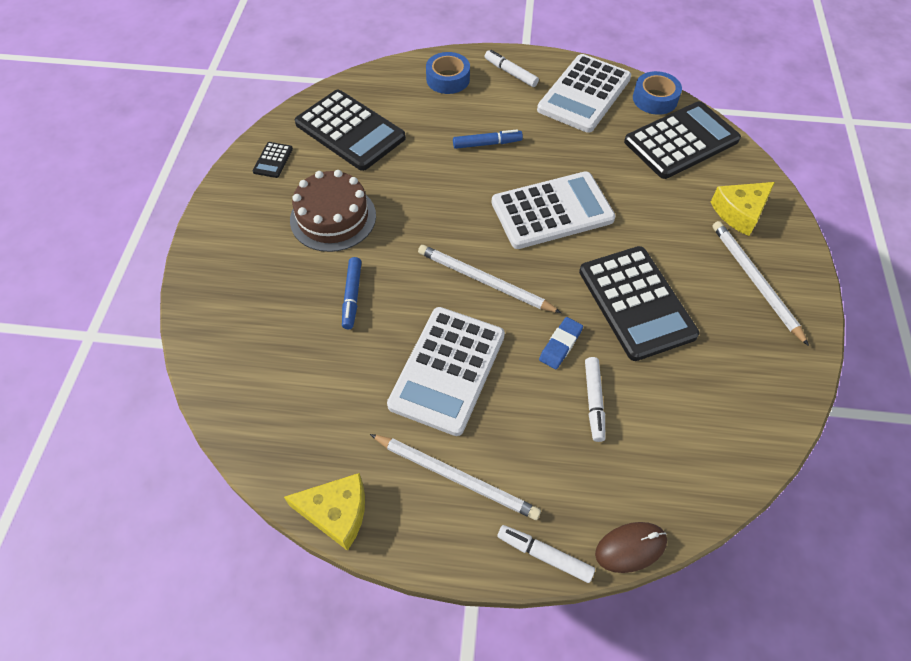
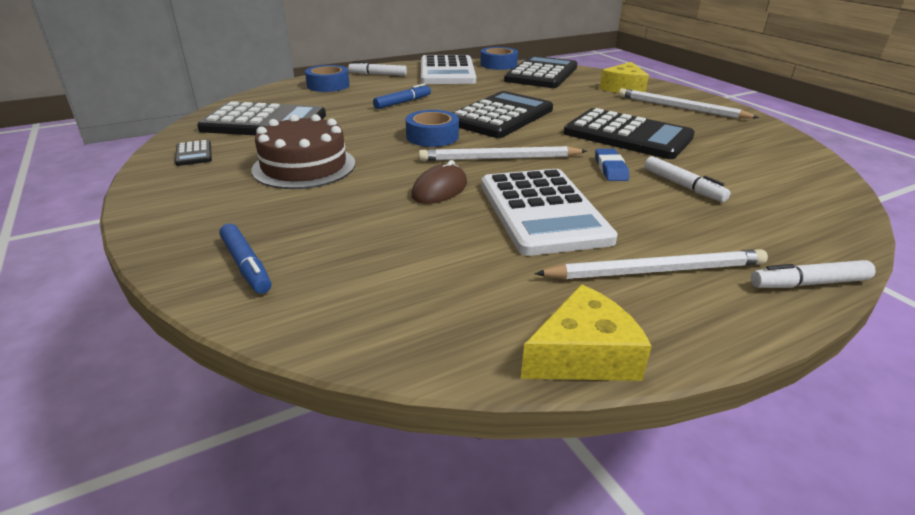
camera: 35 degrees left, 25 degrees down
(352, 296) = (385, 201): blue marker -> blue marker (246, 265)
(461, 218) = (432, 136): none -> blue tape
(552, 211) = (500, 116): white calculator -> black calculator
(630, 547) = (851, 247): brown mouse -> brown mouse (439, 189)

